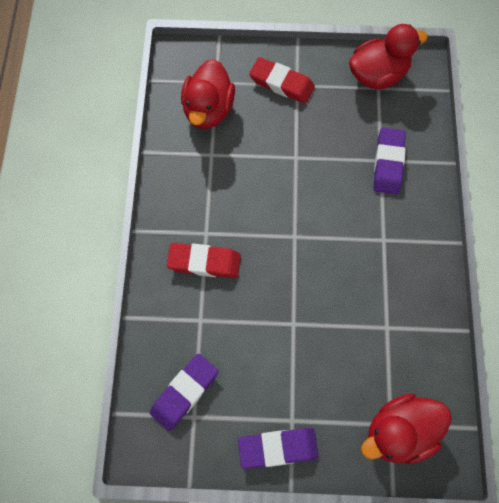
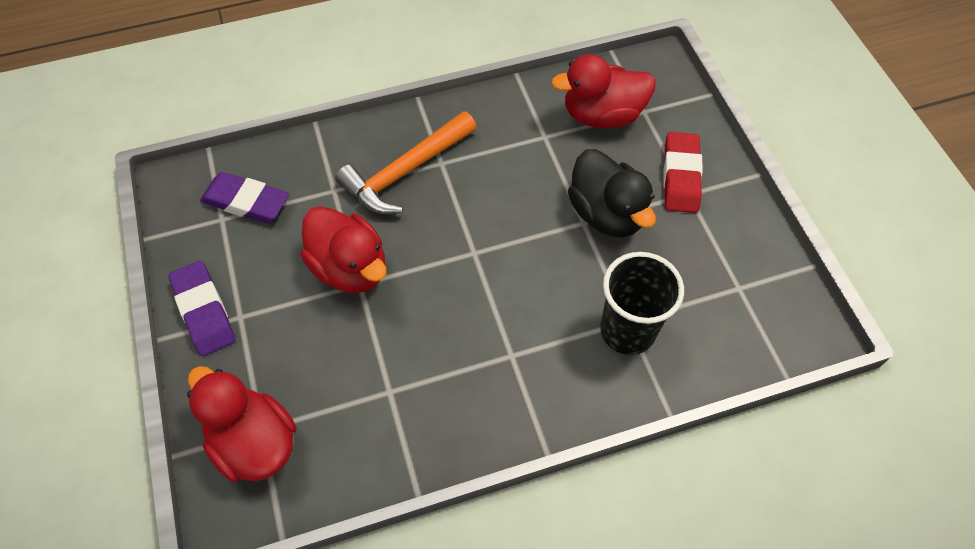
camera: 70 degrees right, 10 degrees down
(204, 262) = (405, 172): red eraser -> orange hammer
(294, 140) = (606, 214): none -> black duck
(377, 75) = (758, 281): red duck -> red duck (350, 268)
(388, 163) = (627, 330): purple eraser -> black cup

